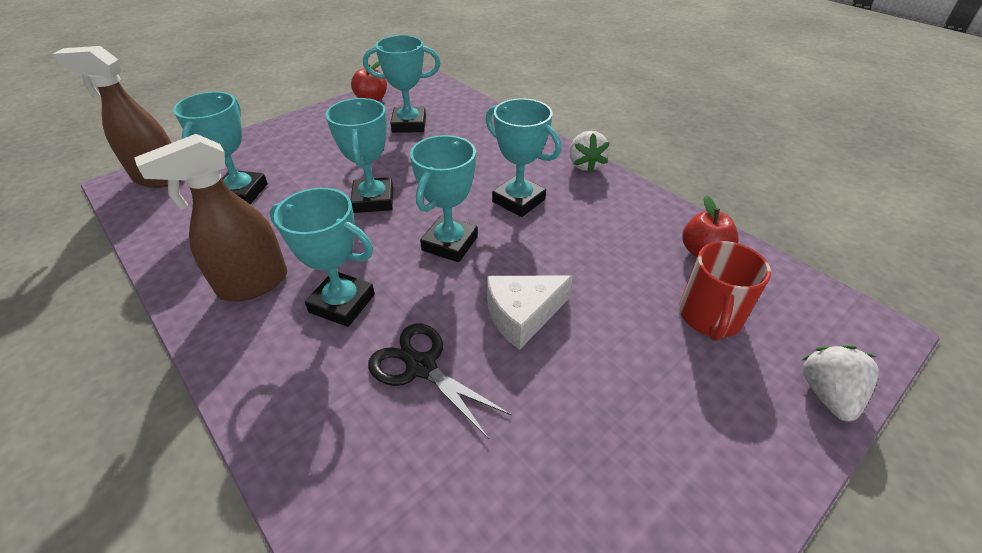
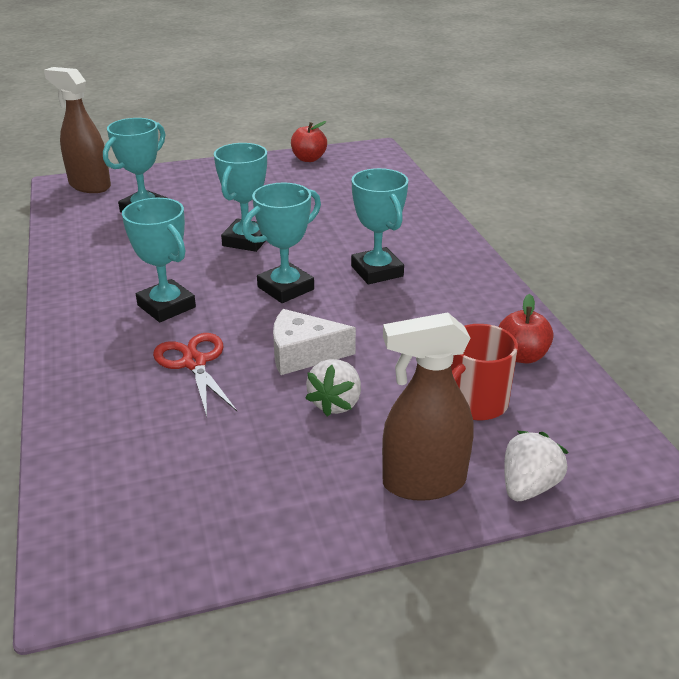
camera: 25 degrees right, 10 degrees down
(253, 284) = (110, 276): brown spray bottle -> brown spray bottle (423, 482)
(409, 124) = (327, 186): turquoise trophy -> none
(421, 367) = (194, 363): black scissors -> red scissors
(585, 165) = (472, 257): white strawberry -> white strawberry (336, 403)

